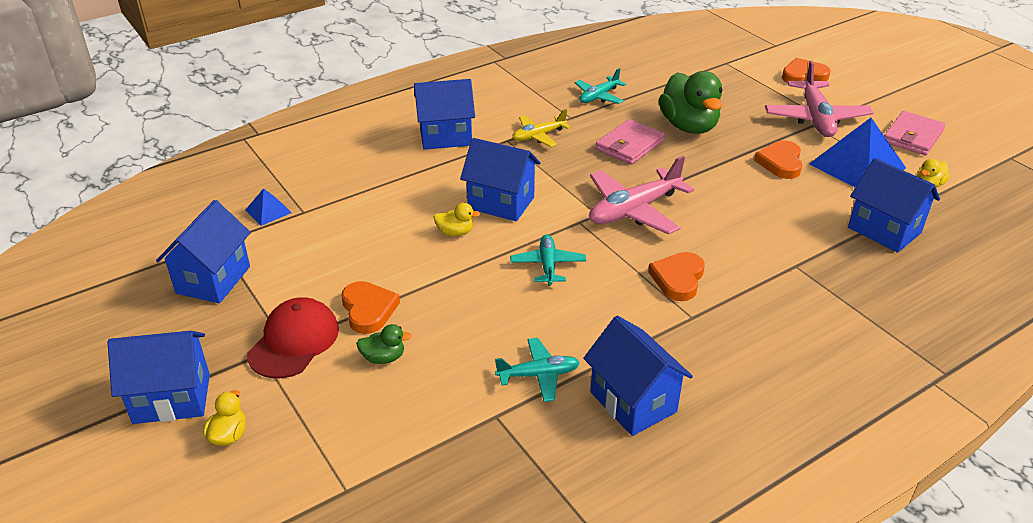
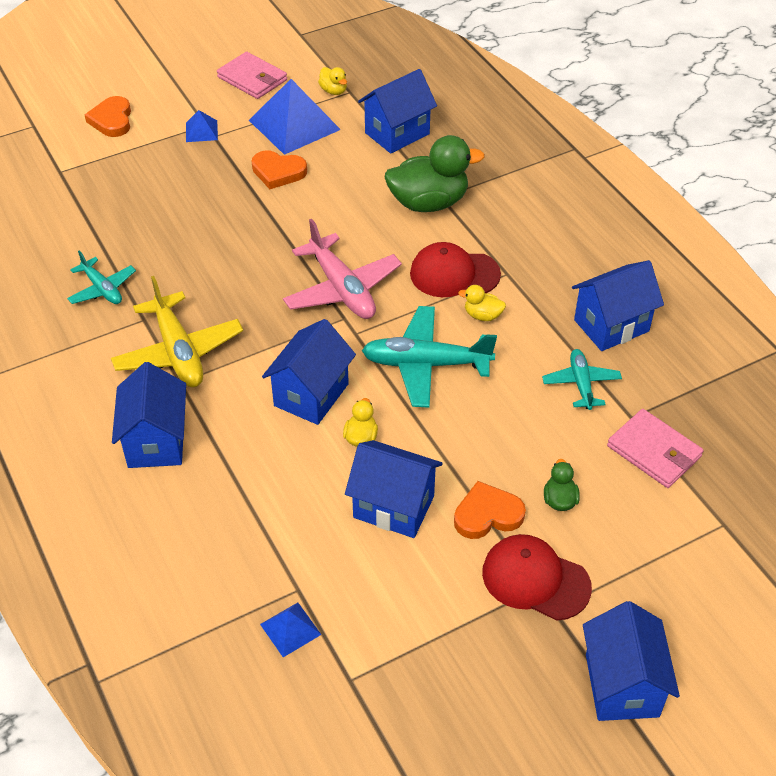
camera: 85 degrees left, 10 degrees up
(213, 280) = (426, 674): blue house -> blue house (394, 506)
(229, 435) = (668, 624): yellow duck -> yellow duck (482, 315)
(538, 136) = (178, 352): yellow plane -> yellow plane, size x1.71
(548, 265) = (426, 364): turquoise plane -> turquoise plane, size x1.71
(629, 145) = (218, 276): pink wallet -> pink wallet (654, 451)
(678, 279) = (454, 274): orange heart -> red cap
(689, 126) = (192, 224): green duck -> green duck (429, 203)
(815, 118) = (201, 131): pink plane -> blue pyramid

